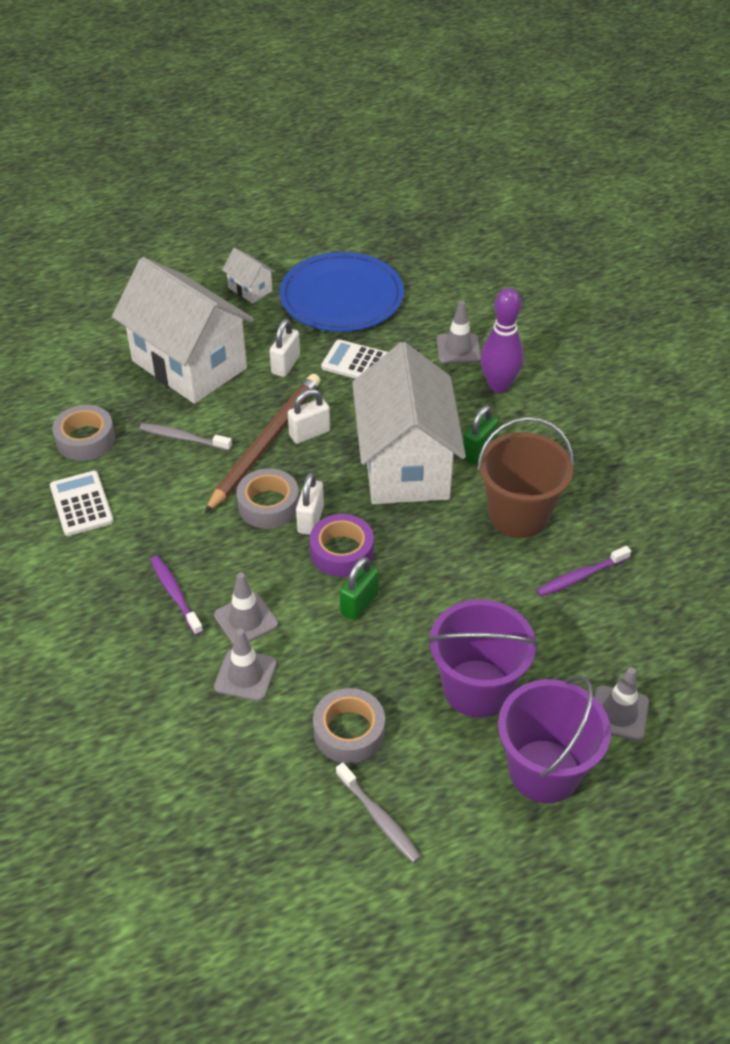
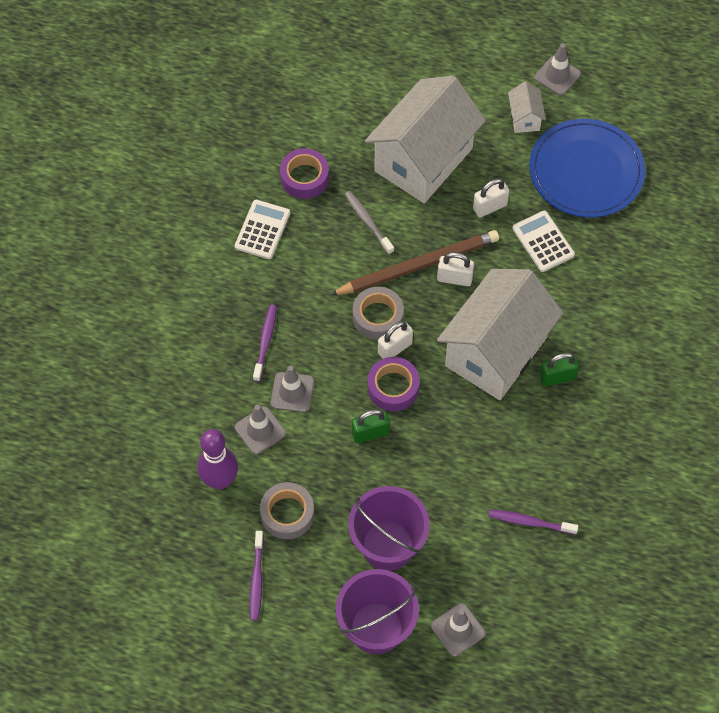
camera: 40 degrees right, 15 degrees up
(85, 439) = (304, 178): grey tape -> purple tape
(189, 364) = (423, 160): white house -> white house turned 45 degrees clockwise
(379, 818) = (257, 579): grey toothbrush -> purple toothbrush
(458, 349) = (628, 280): grey traffic cone -> grey traffic cone (557, 76)
(498, 385) = (626, 333): purple bowling pin -> purple bowling pin (220, 480)
(518, 515) = (535, 446): brown bucket -> none

